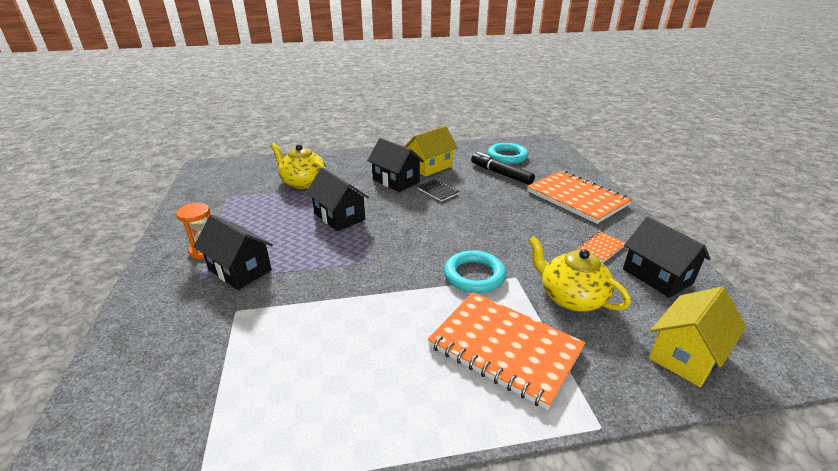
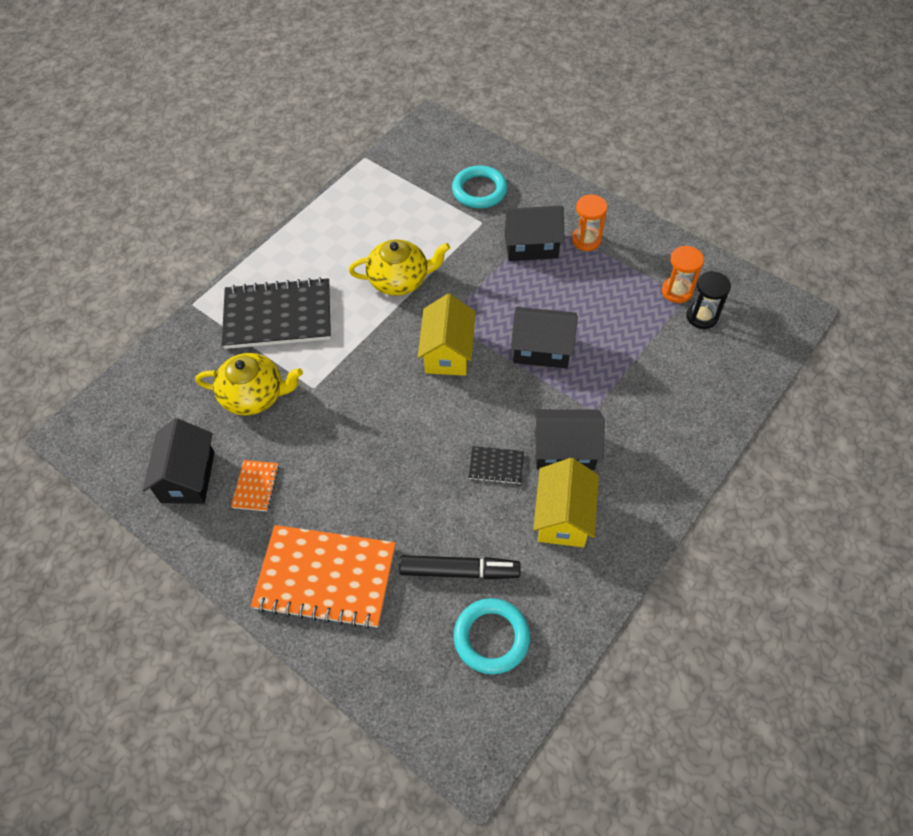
camera: 140 degrees right, 25 degrees up
(225, 200) = (677, 291): none -> orange hourglass
(240, 186) = (702, 316): none -> black hourglass
(303, 182) = (654, 370): yellow teapot -> yellow teapot (400, 280)
(474, 275) = (348, 365): turquoise ring -> turquoise ring (479, 190)
(504, 348) = (278, 316): orange notebook -> black notebook
(657, 276) = (188, 477): black house -> black house turned 75 degrees clockwise
(686, 354) = (148, 394): yellow house -> yellow house (447, 352)

